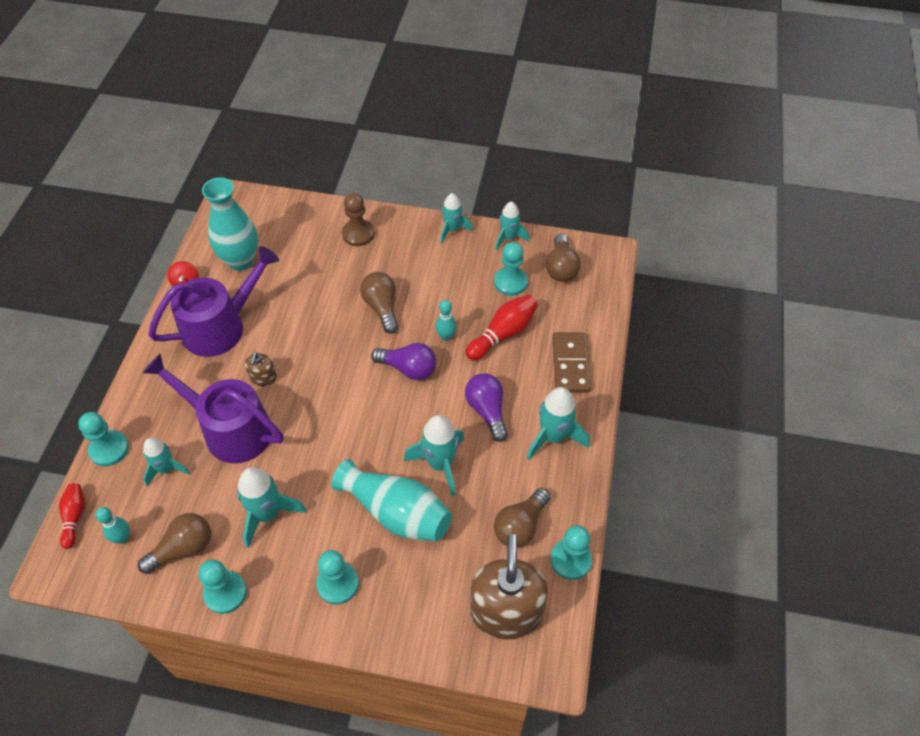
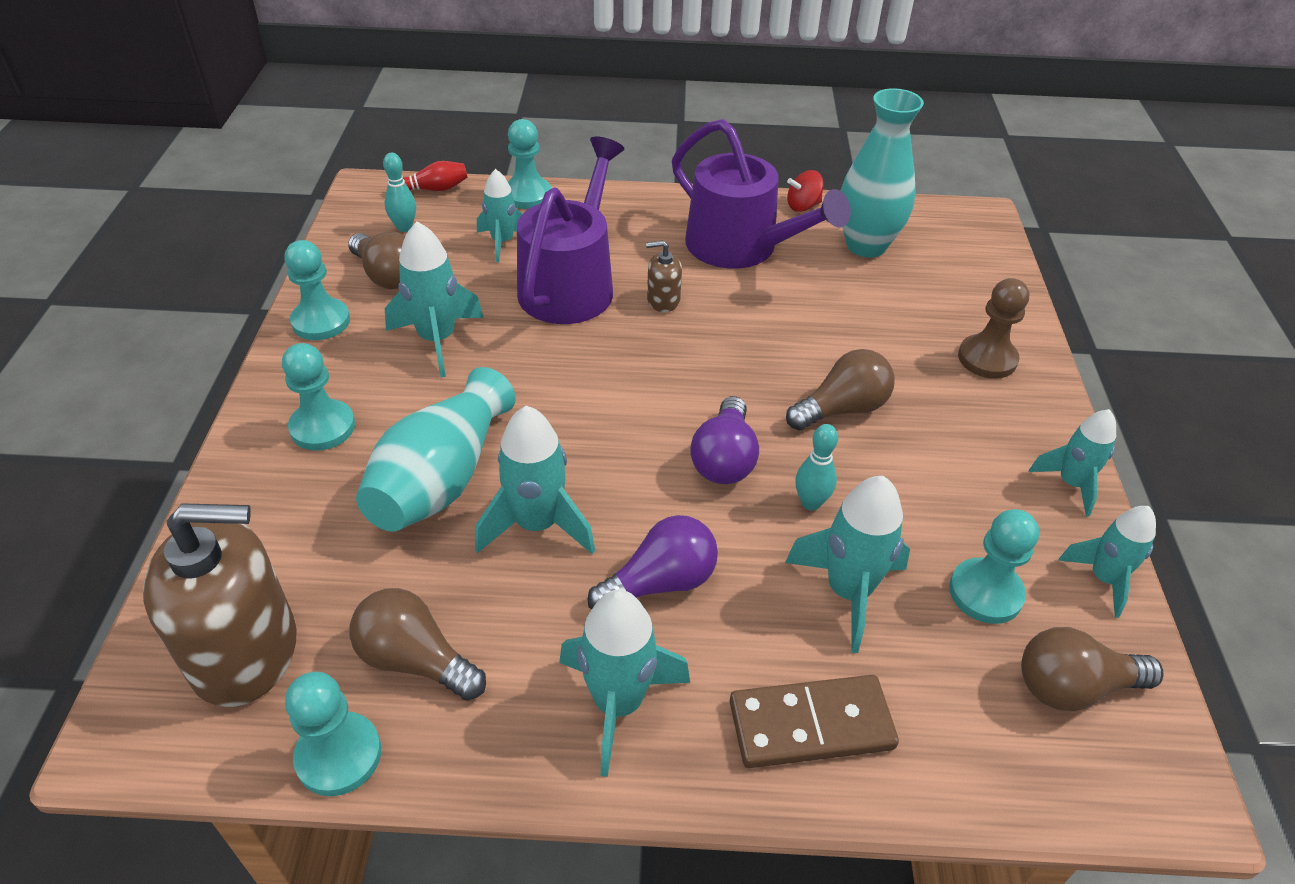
camera: 80 degrees right, 10 degrees down
(503, 334) = (848, 592): red bowling pin -> turquoise rocket

